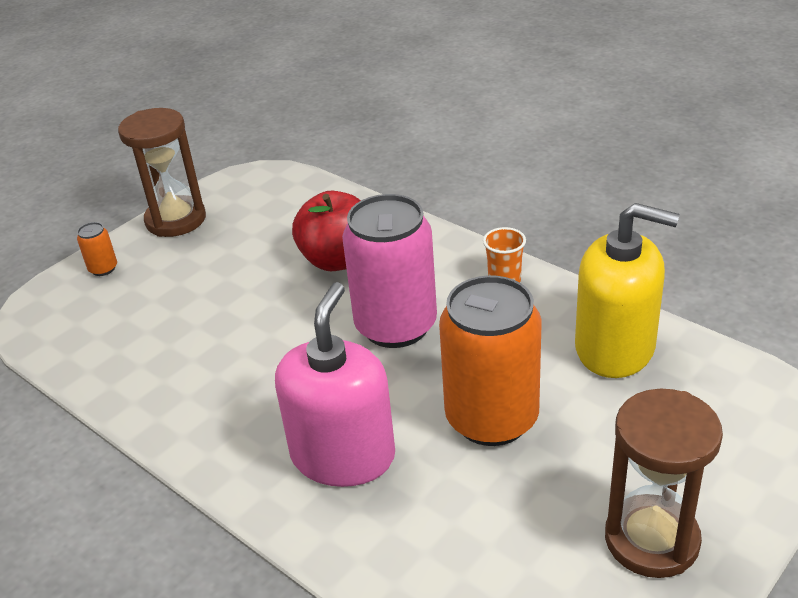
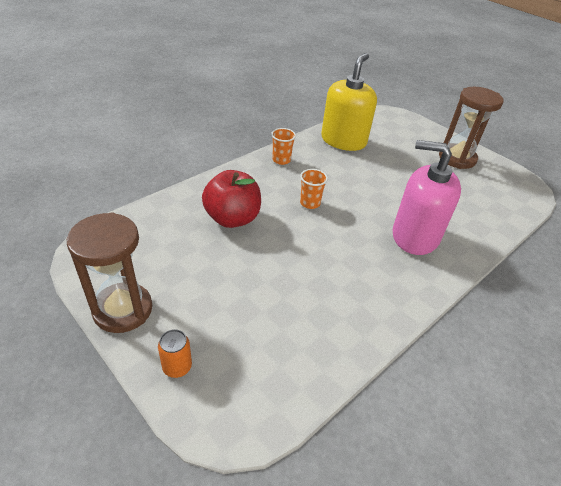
camera: 90 degrees left, 5 degrees up
(396, 326) = (310, 203): pink can -> orange cup
(491, 418) = (388, 183): orange can -> none

